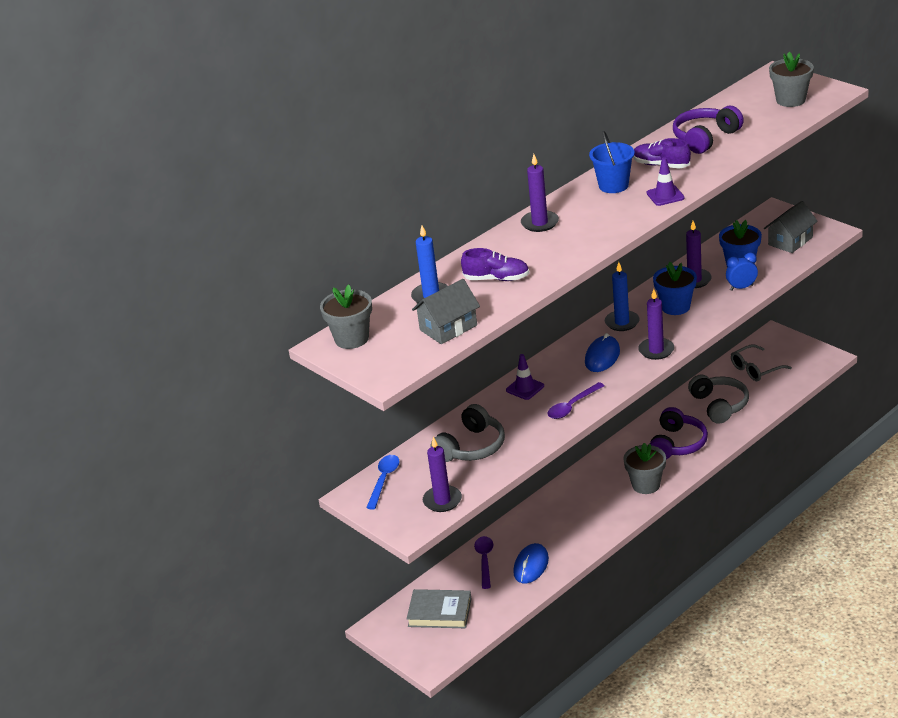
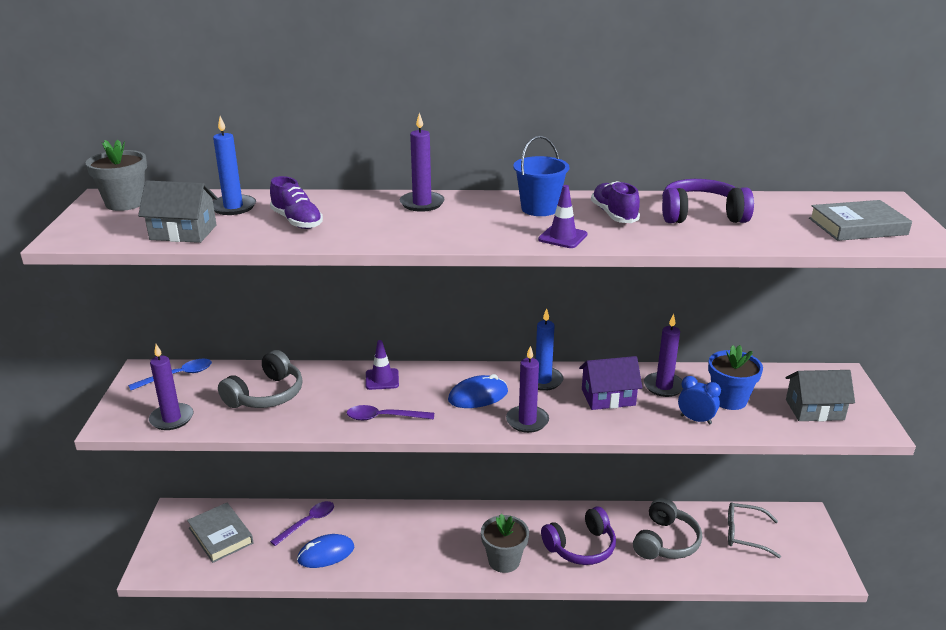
camera: 40 degrees right, 5 degrees down
(471, 447) = (266, 395): grey headphones -> grey headphones turned 45 degrees counterclockwise
(675, 307) = (608, 397): blue flower pot -> purple house
(790, 100) = (857, 226): grey flower pot -> grey book

